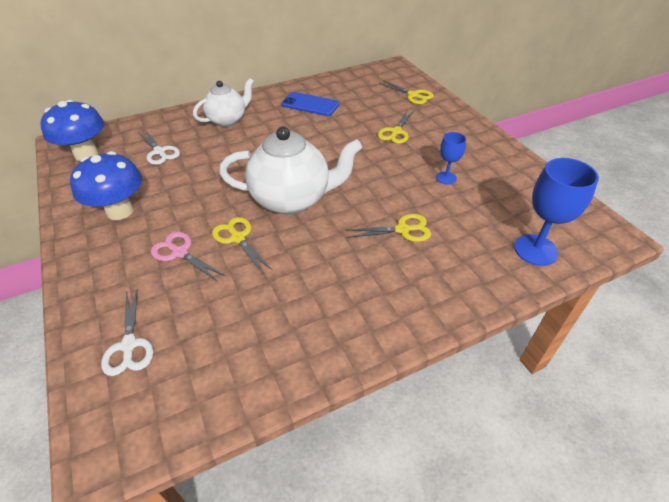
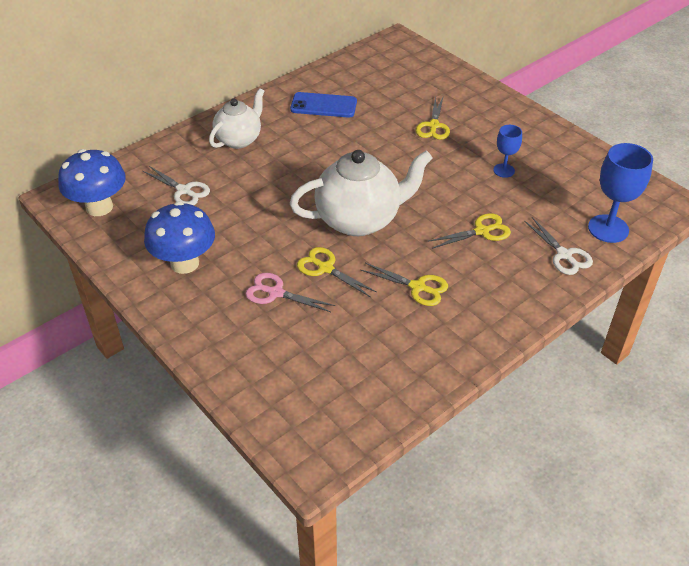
camera: 15 degrees left, 0 degrees up
(129, 345) = (280, 382): white scissors -> white scissors (564, 255)
(413, 95) = (434, 77): yellow scissors -> yellow scissors (418, 287)

